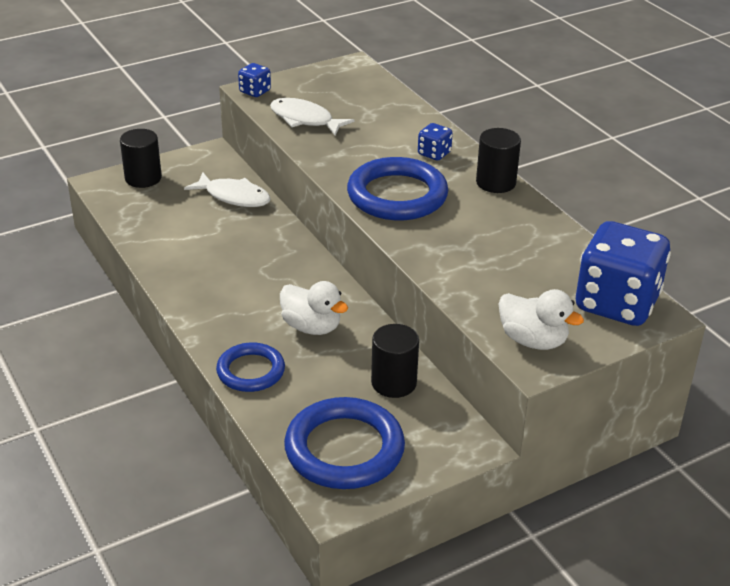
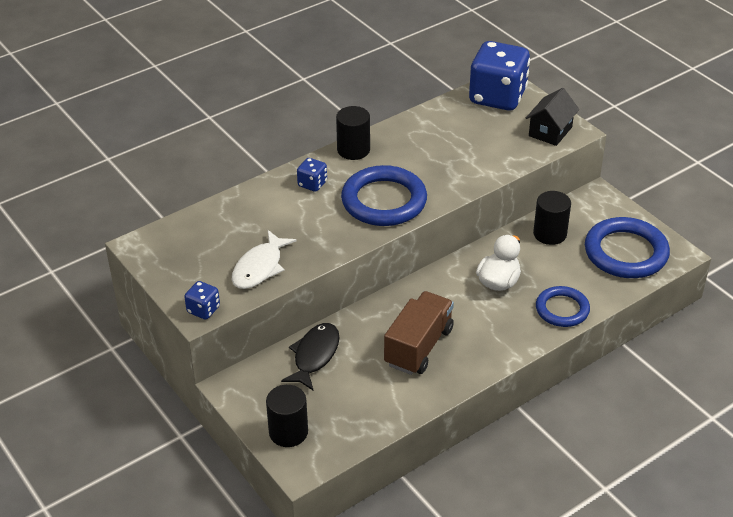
camera: 95 degrees left, 5 degrees up
(224, 259) = (419, 347): none -> brown truck
(234, 197) = (314, 356): white fish -> black fish
(533, 340) = (550, 131): white duck -> black house

